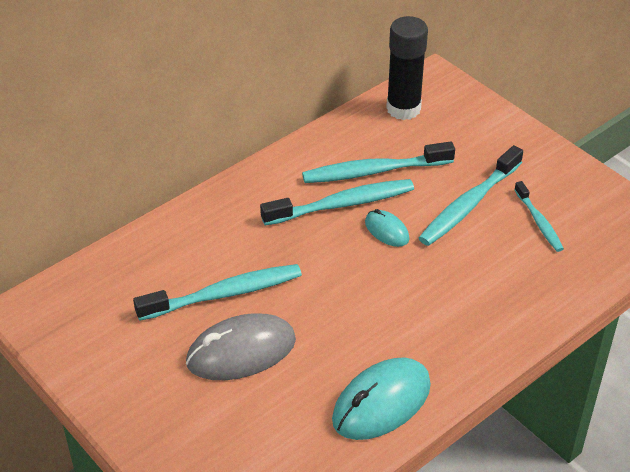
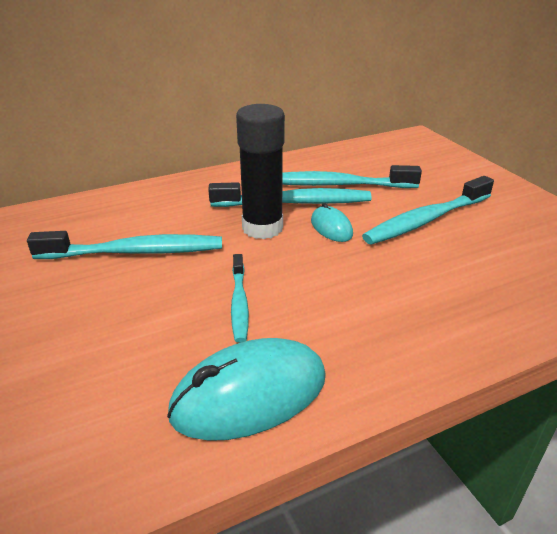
camera: 15 degrees right, 10 degrees down
(241, 351) = (115, 305): grey mouse -> none
(403, 109) = (381, 151): black glue stick -> black glue stick (262, 228)
(539, 222) = (503, 244): turquoise toothbrush -> turquoise toothbrush (239, 303)

